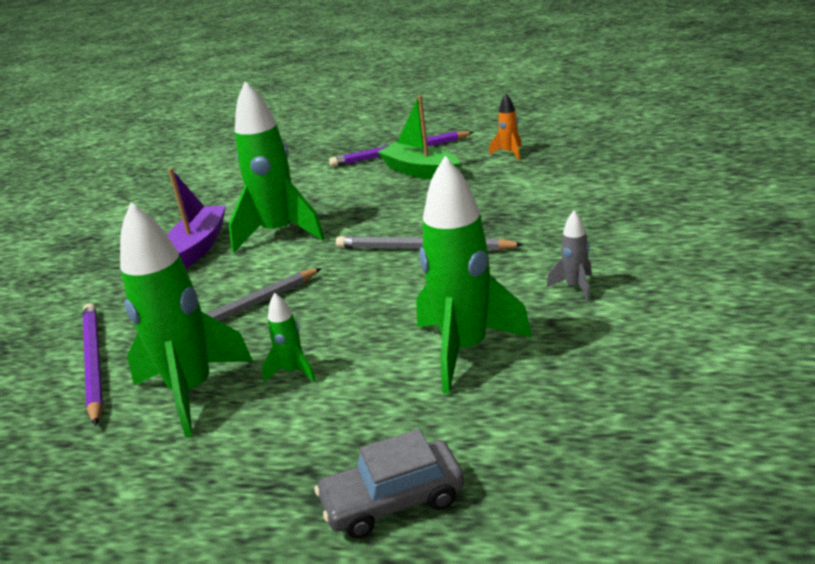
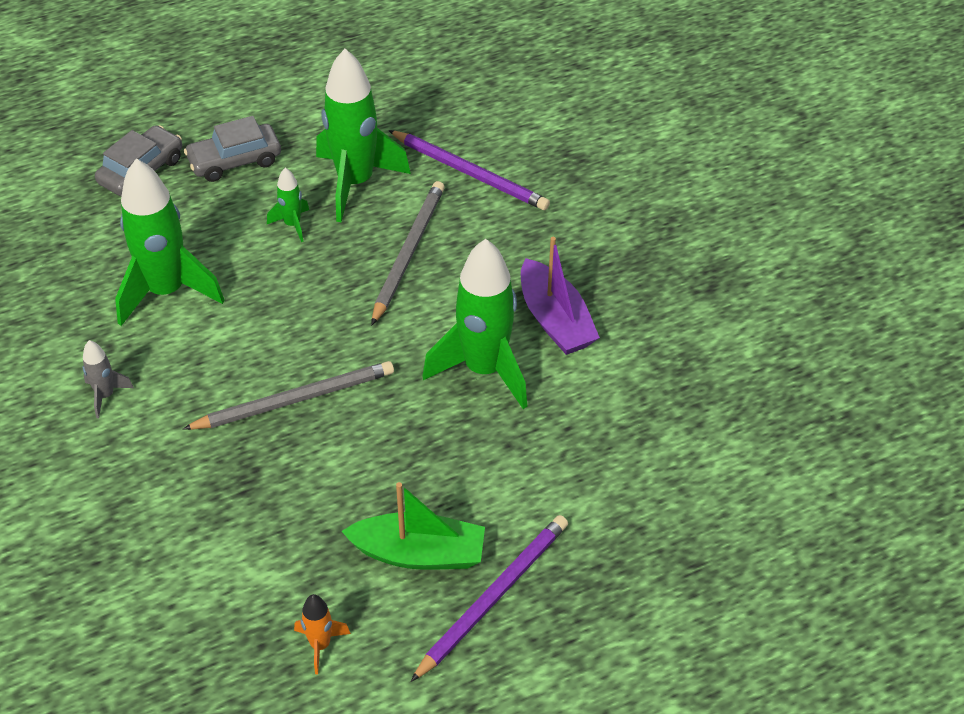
camera: 140 degrees right, 20 degrees up
(275, 467) = (235, 161): none -> grey car

